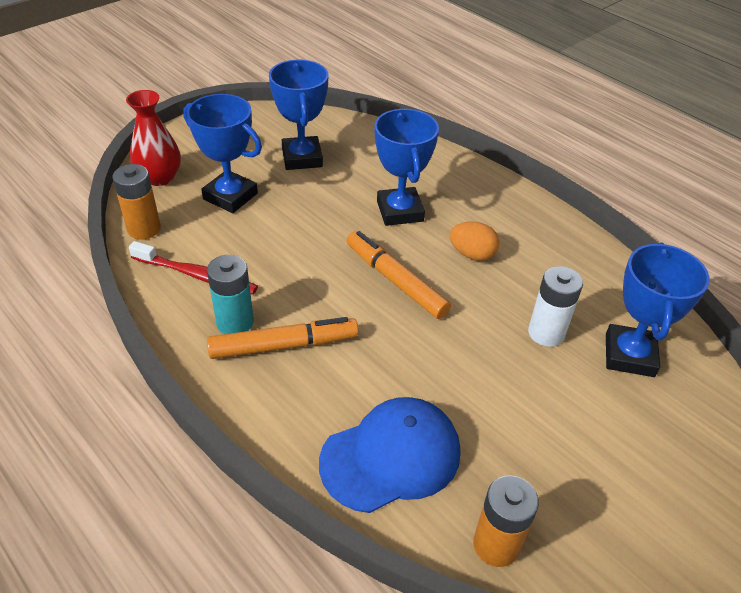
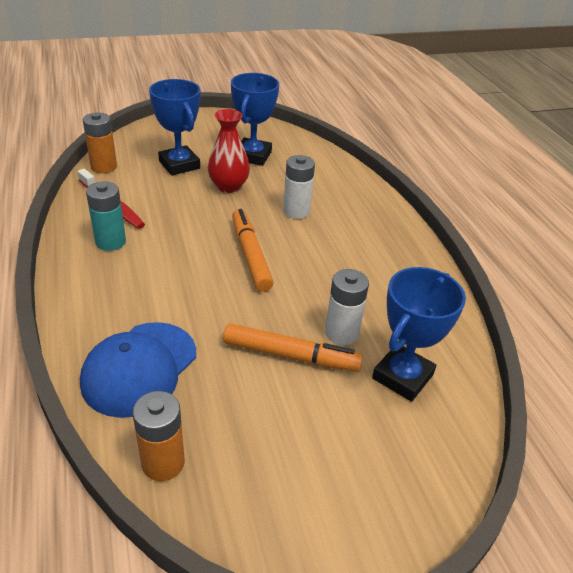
camera: 25 degrees right, 5 degrees down
(160, 177) = (142, 140): red vase -> red vase (228, 186)
(284, 345) = (130, 268): orange marker -> orange marker (291, 355)
(391, 456) = (139, 368): blue cap -> blue cap turned 120 degrees clockwise
(400, 211) = (296, 211): blue trophy -> white battery
(472, 254) = (328, 258): orange egg -> none

